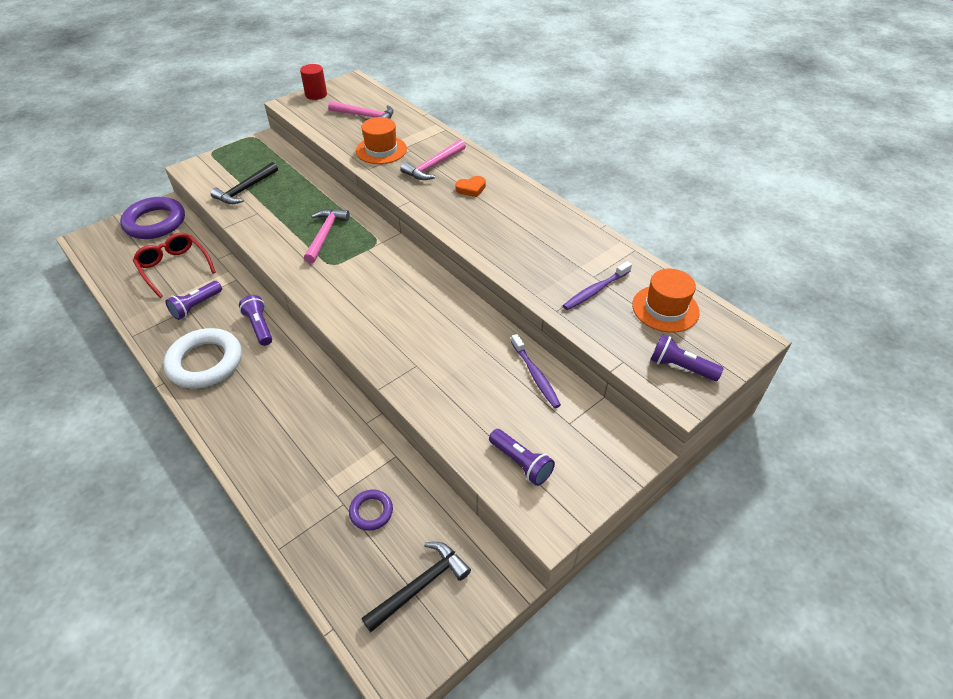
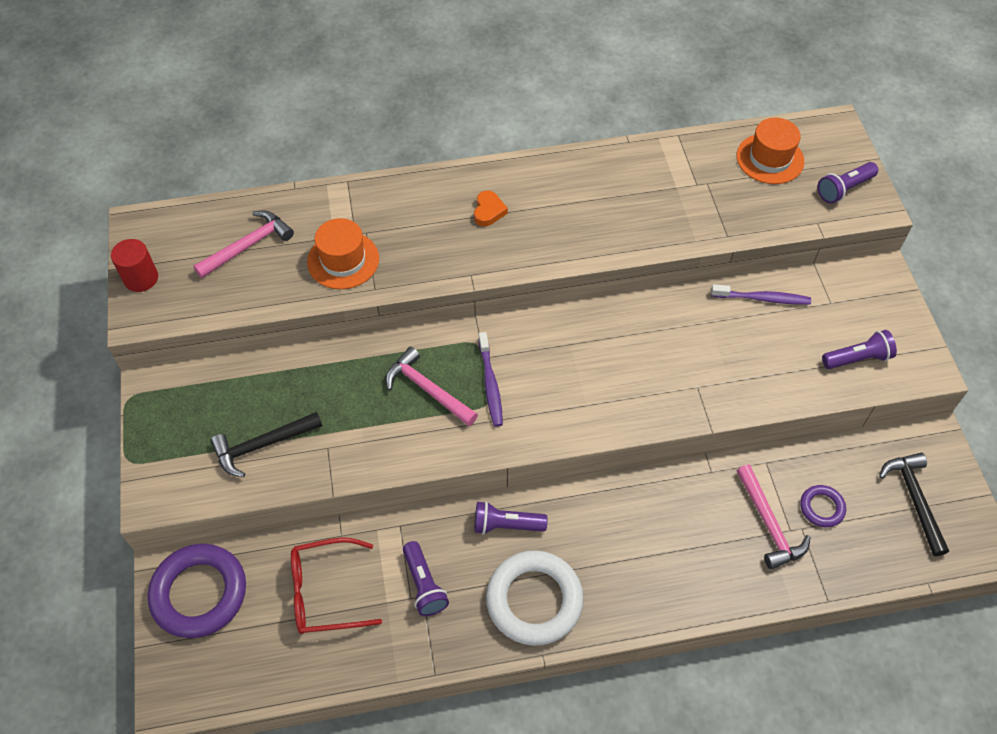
camera: 60 degrees left, 10 degrees up
(245, 189) = (262, 445): black hammer -> black hammer turned 90 degrees clockwise
(433, 166) = (418, 225): pink hammer -> pink hammer (769, 524)
(595, 290) = (717, 193): purple toothbrush -> purple toothbrush (490, 384)

